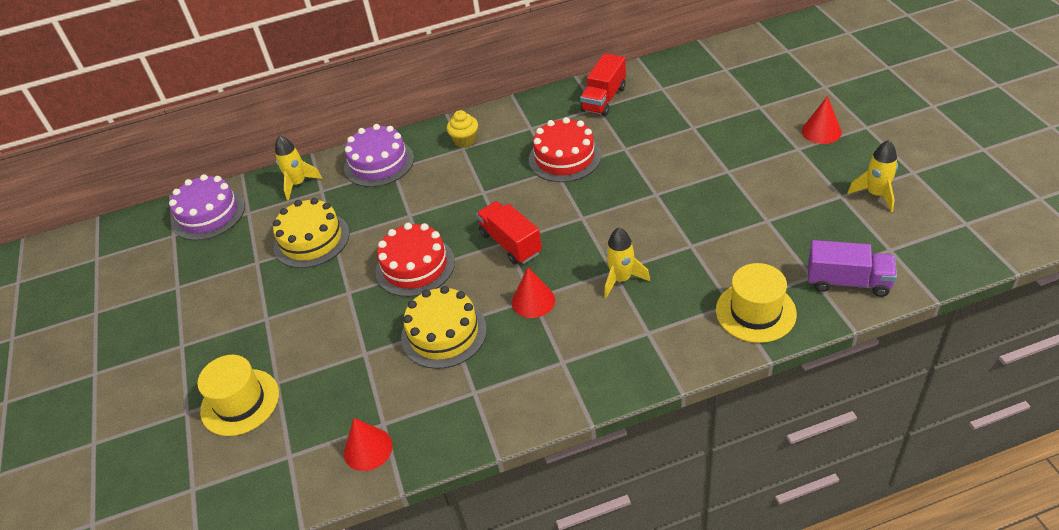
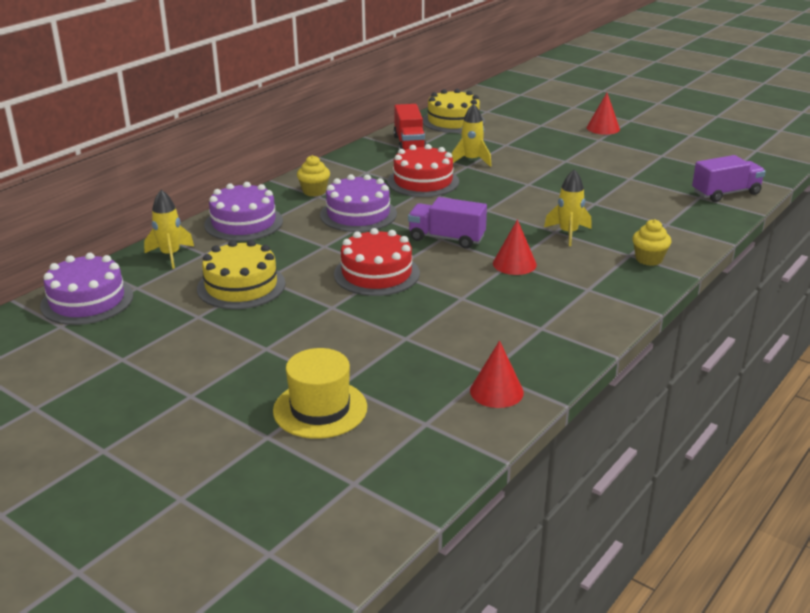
camera: 40 degrees left, 15 degrees down
(444, 333) = (463, 304): yellow cake -> yellow cake (453, 121)
(471, 184) = (358, 214): none -> purple cake
(510, 243) = (446, 238): red truck -> purple truck
(659, 347) = (649, 259): none -> yellow cupcake
(755, 312) = (688, 223): yellow hat -> none
(875, 194) = (683, 149): yellow rocket -> yellow rocket (471, 160)

